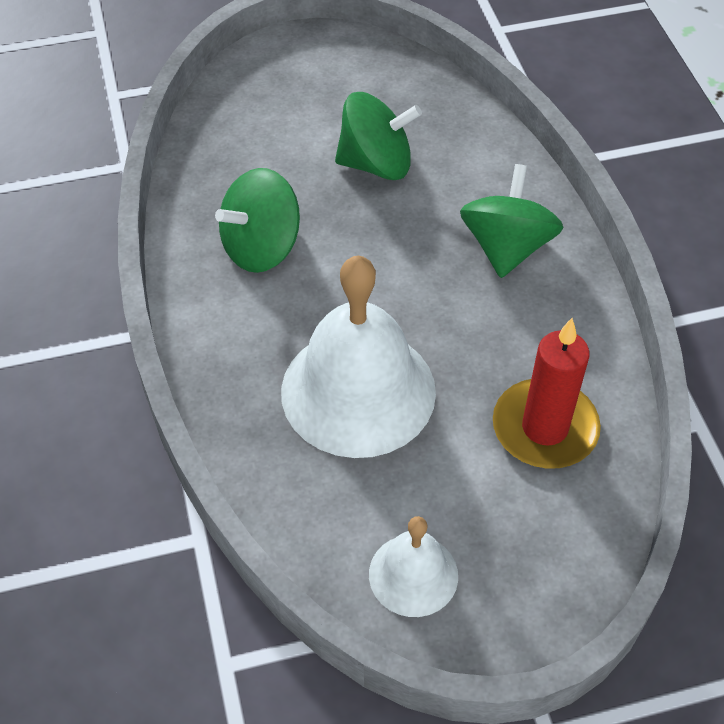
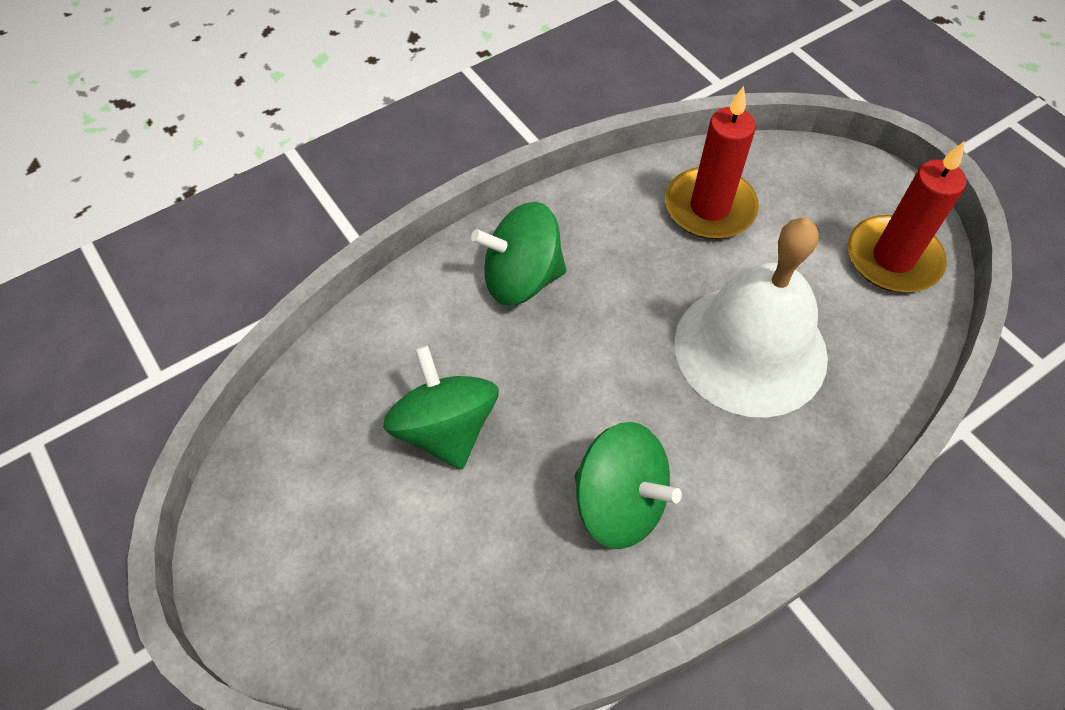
camera: 110 degrees left, 5 degrees up
(413, 574) = (893, 258): white bell -> red candle

